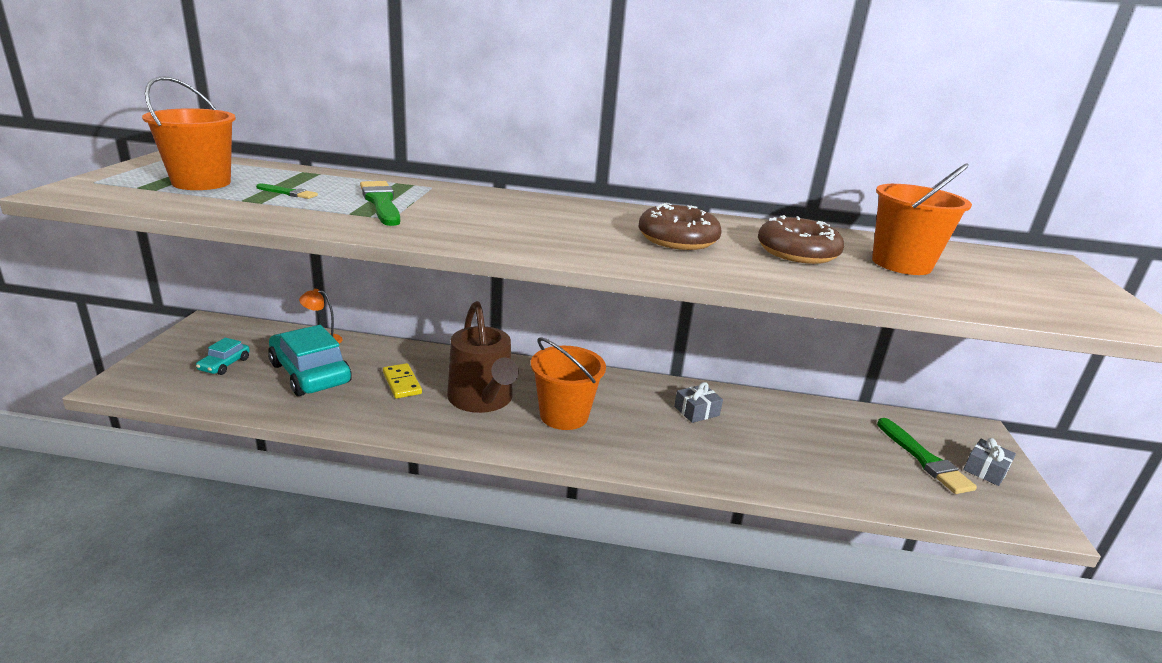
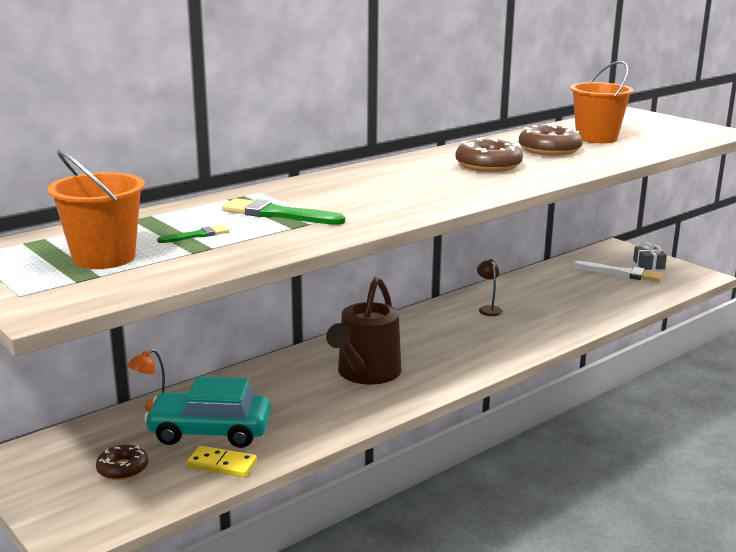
camera: 45 degrees left, 5 degrees down
(224, 364) = (122, 469): turquoise car -> brown donut
(402, 383) = (292, 396): yellow domino -> yellow domino (222, 464)
(482, 399) = (366, 373): brown watering can -> brown watering can turned 90 degrees clockwise
(564, 415) = (432, 353): orange bucket -> none
(696, 411) = (488, 309): grey gift -> brown lamp
(924, 459) = (621, 273): green brush -> white brush

